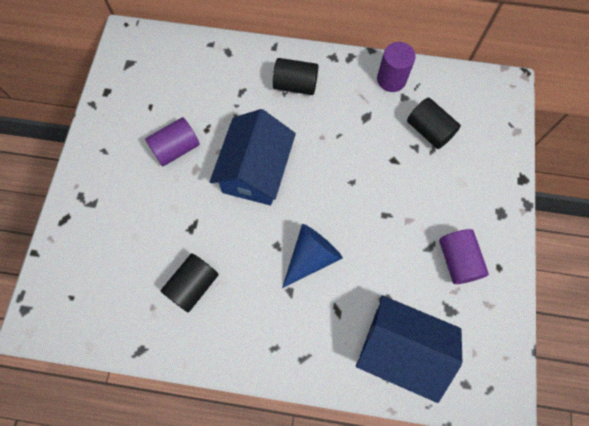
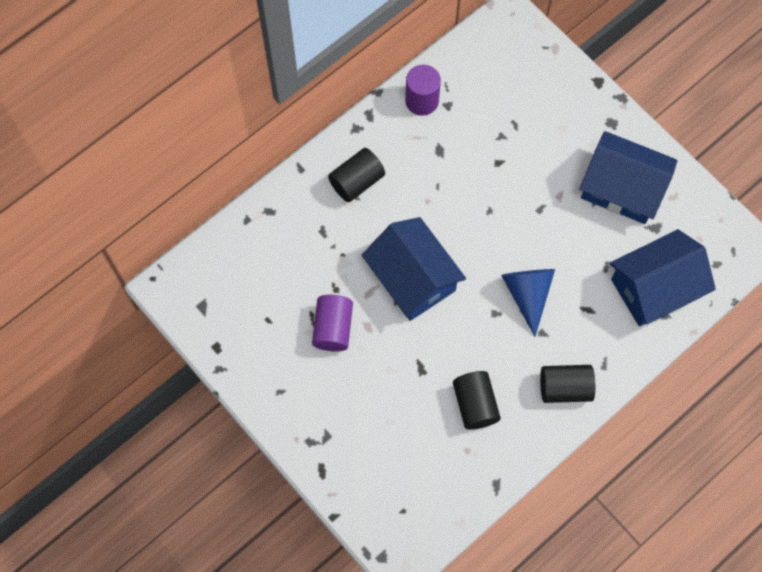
camera: 50 degrees left, 0 degrees up
(429, 131) = (496, 113): black cylinder -> black cylinder (565, 388)
(457, 260) = (622, 188): purple cylinder -> blue house

